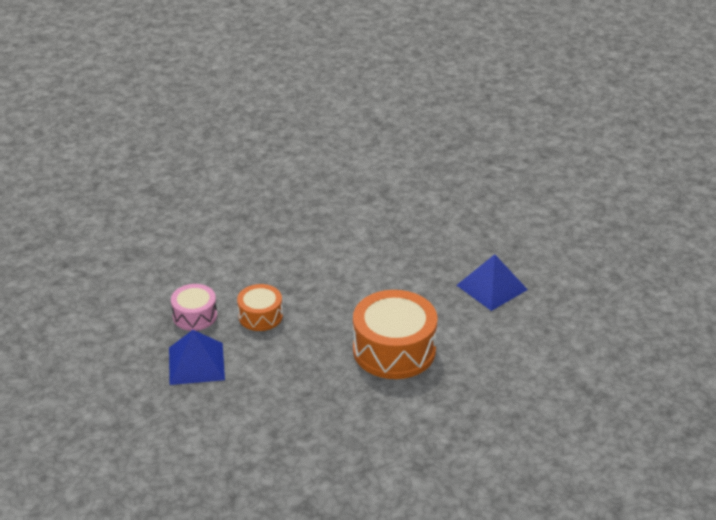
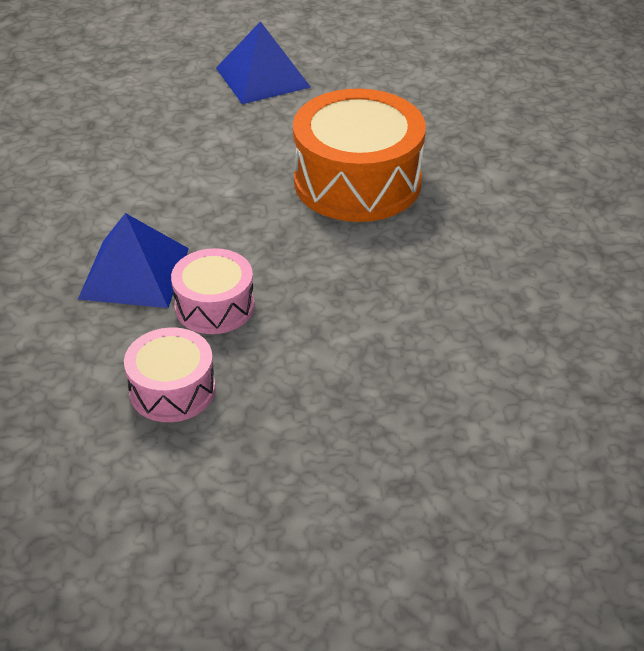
camera: 75 degrees left, 5 degrees up
(196, 363) = (305, 404): blue pyramid -> blue pyramid (134, 273)
(260, 316) = (214, 306): orange drum -> pink drum

